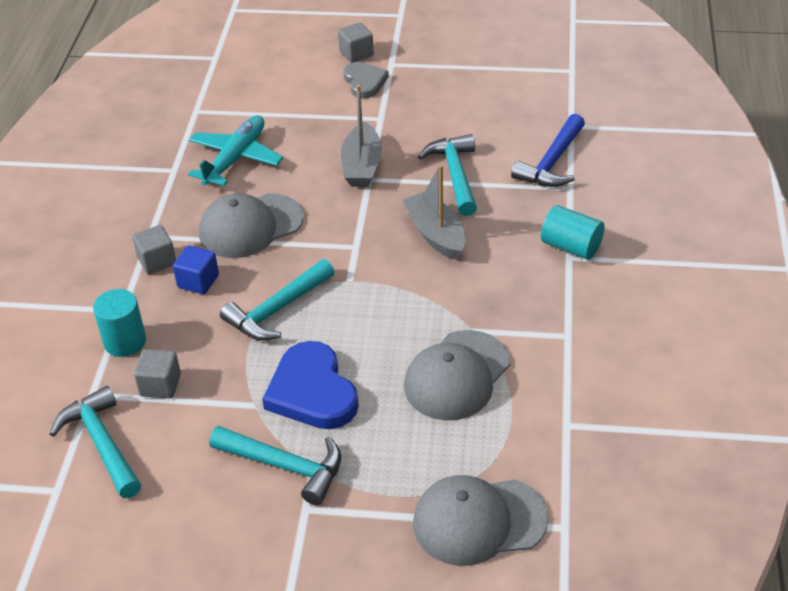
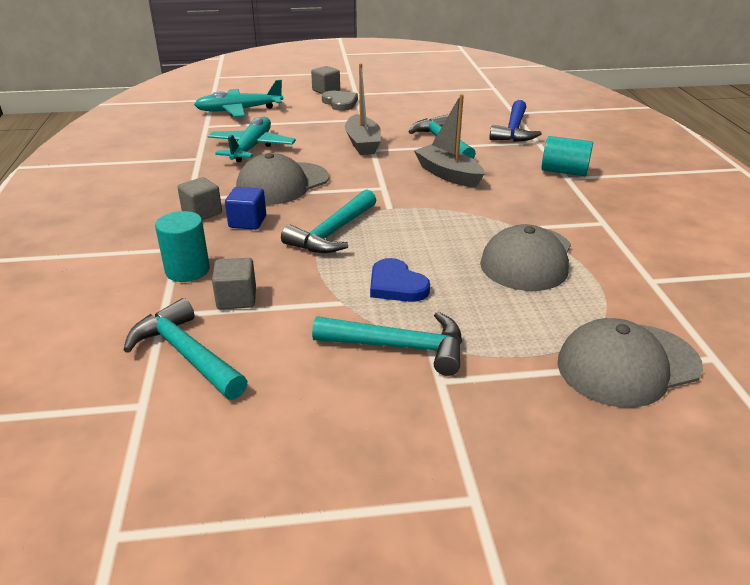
camera: 15 degrees left, 10 degrees down
(241, 84) = (239, 110): none -> turquoise plane
(312, 391) = (396, 285): blue heart -> blue heart, size x0.63

